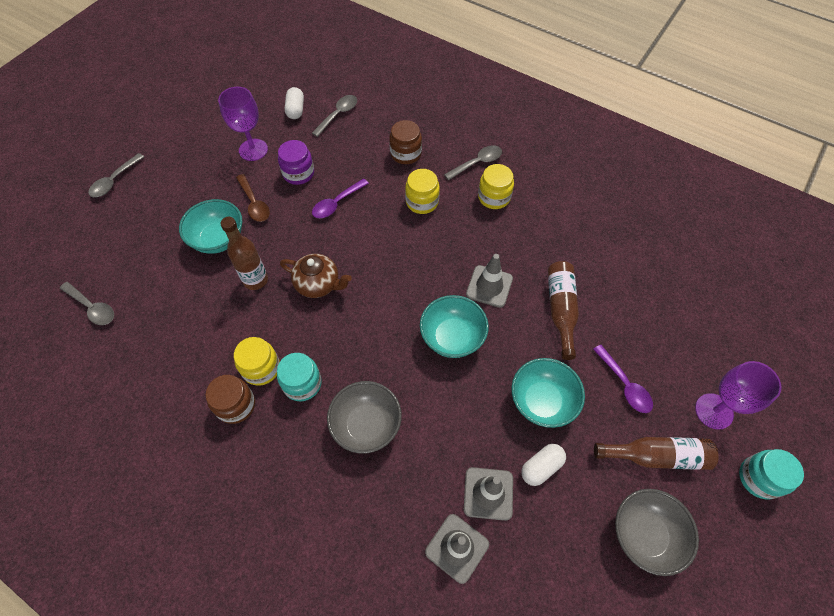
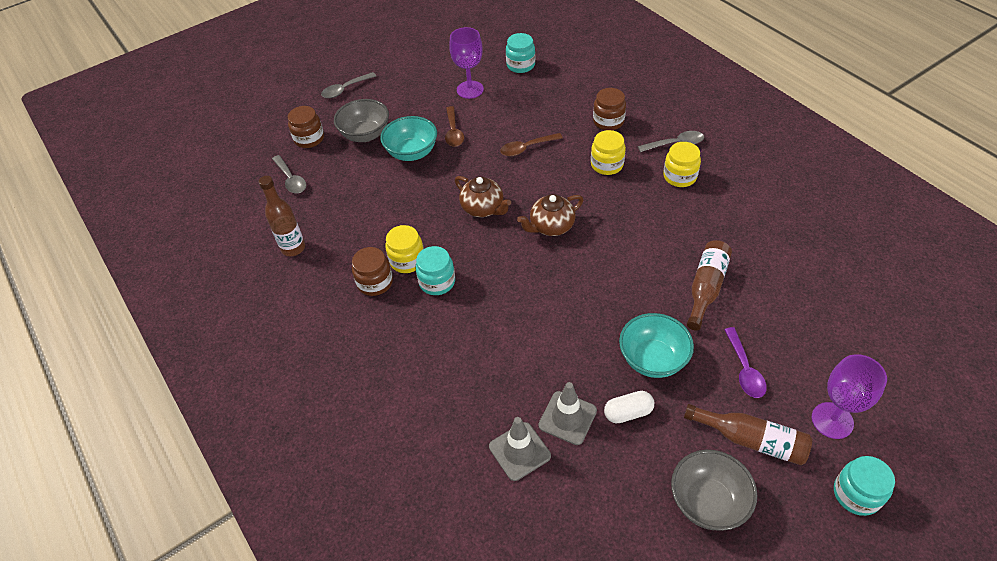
camera: 25 degrees right, 10 degrees down
(95, 251) = (309, 139): none -> brown jar
(255, 280) = (430, 192): brown bottle -> brown bottle (293, 248)
(295, 110) = (520, 65): white capsule -> turquoise jar
(298, 173) = (502, 116): purple jar -> none
(337, 203) = (526, 148): purple spoon -> brown spoon
(338, 115) = (558, 77): grey spoon -> none
(366, 425) = (479, 330): grey bowl -> grey bowl (365, 134)
(394, 285) = (551, 226): none -> brown teapot
(452, 337) = (588, 282): turquoise bowl -> none
(489, 286) = (642, 250): grey traffic cone -> none

